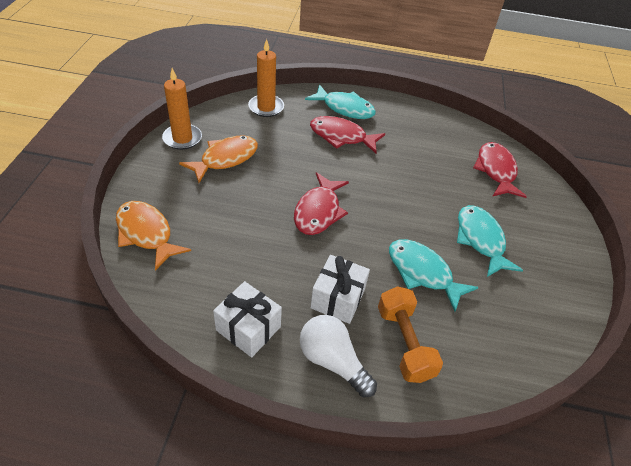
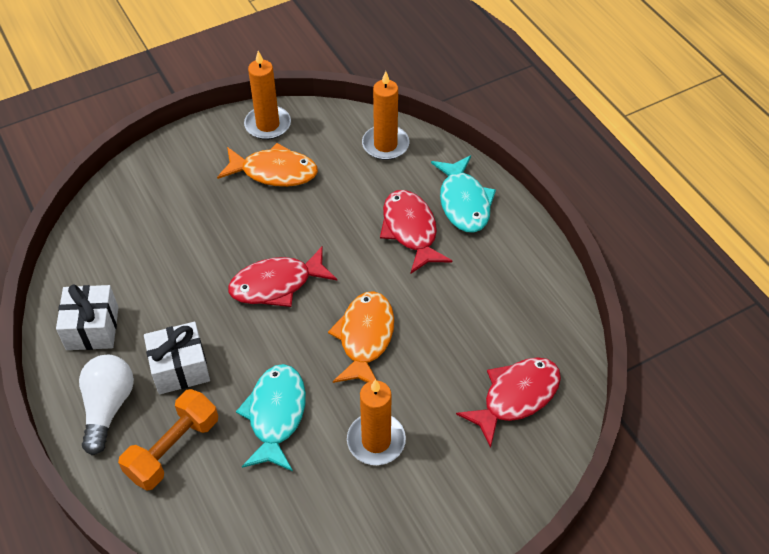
camera: 55 degrees right, 5 degrees up
(146, 233) = (130, 192): orange fish -> orange fish (365, 338)
(480, 240) = (376, 441): turquoise fish -> orange candle

